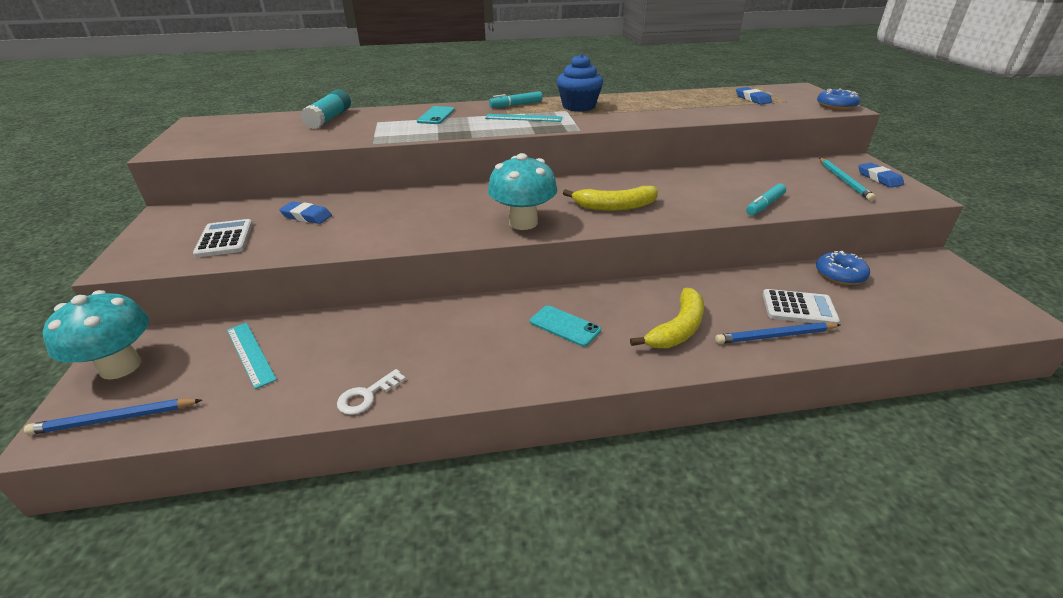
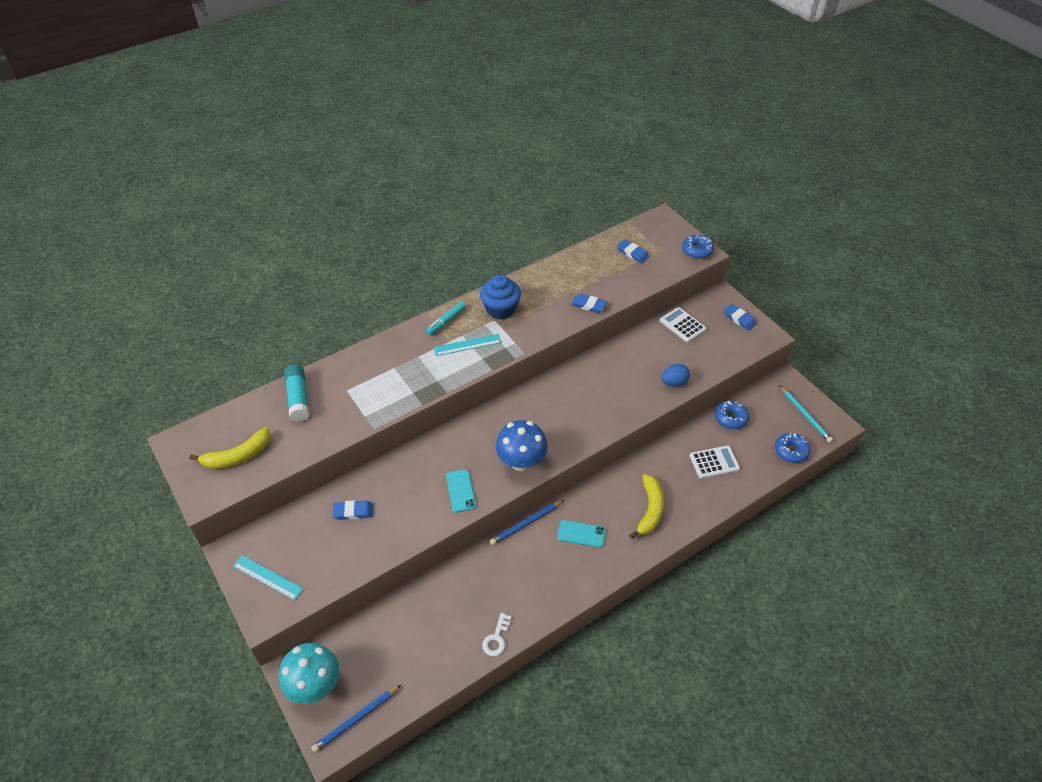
camera: 25 degrees left, 15 degrees up
(225, 239) = (314, 561): white calculator -> white calculator (682, 325)
(250, 353) = (394, 639): turquoise ruler -> turquoise ruler (268, 577)
(436, 116) = (390, 363): turquoise phone -> turquoise phone (460, 491)
(523, 222) = (521, 462): turquoise mushroom -> blue mushroom
(615, 206) = (575, 419): yellow banana -> yellow banana (238, 456)
(679, 116) = (588, 305): none -> blue eraser
(764, 205) = (674, 382): turquoise marker -> blue egg
(775, 336) = (707, 494): blue pencil -> blue pencil (526, 524)
(844, 181) = (717, 330): turquoise pencil -> turquoise pencil (805, 415)
(934, 326) = (791, 451): none -> blue donut

